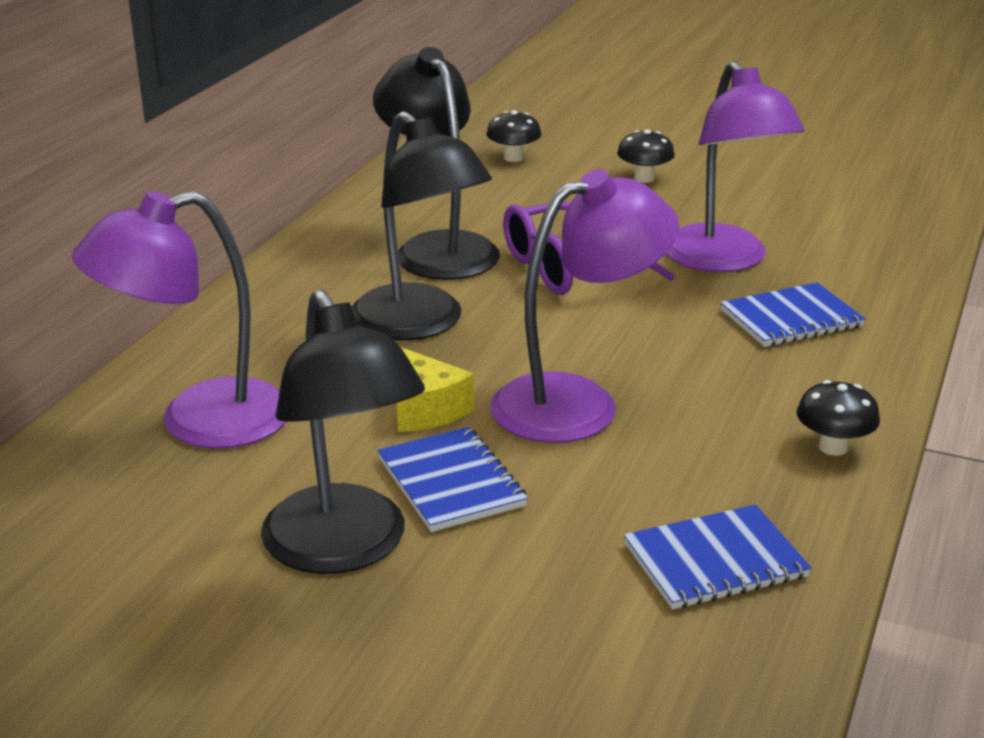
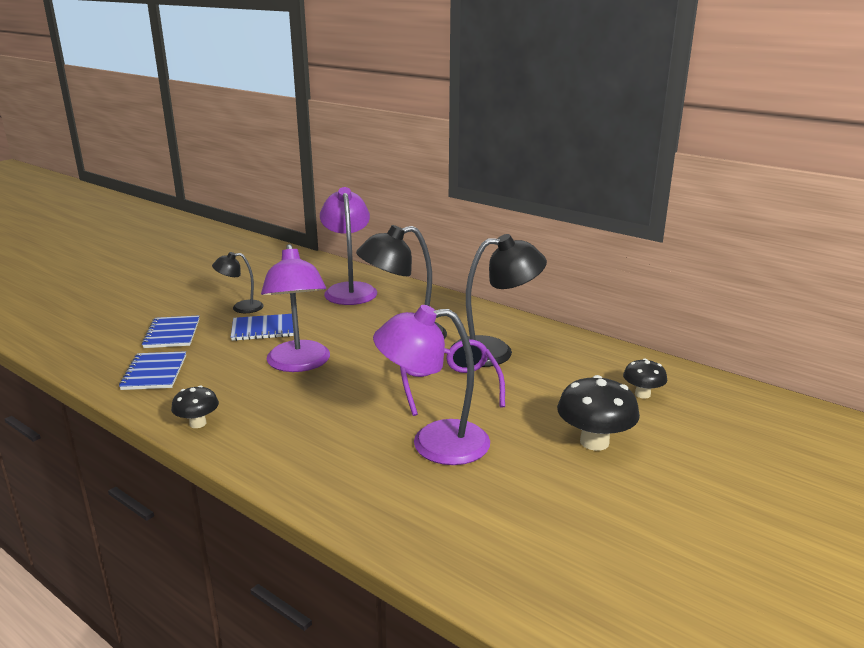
camera: 105 degrees right, 5 degrees down
(344, 549) = (241, 308): black lamp -> black lamp, size x0.55
(425, 409) = (323, 330): yellow cheese -> none
(644, 178) = (594, 442): black mushroom -> black mushroom, size x1.68
(791, 318) = (338, 448): blue notebook -> blue notebook (172, 334)

